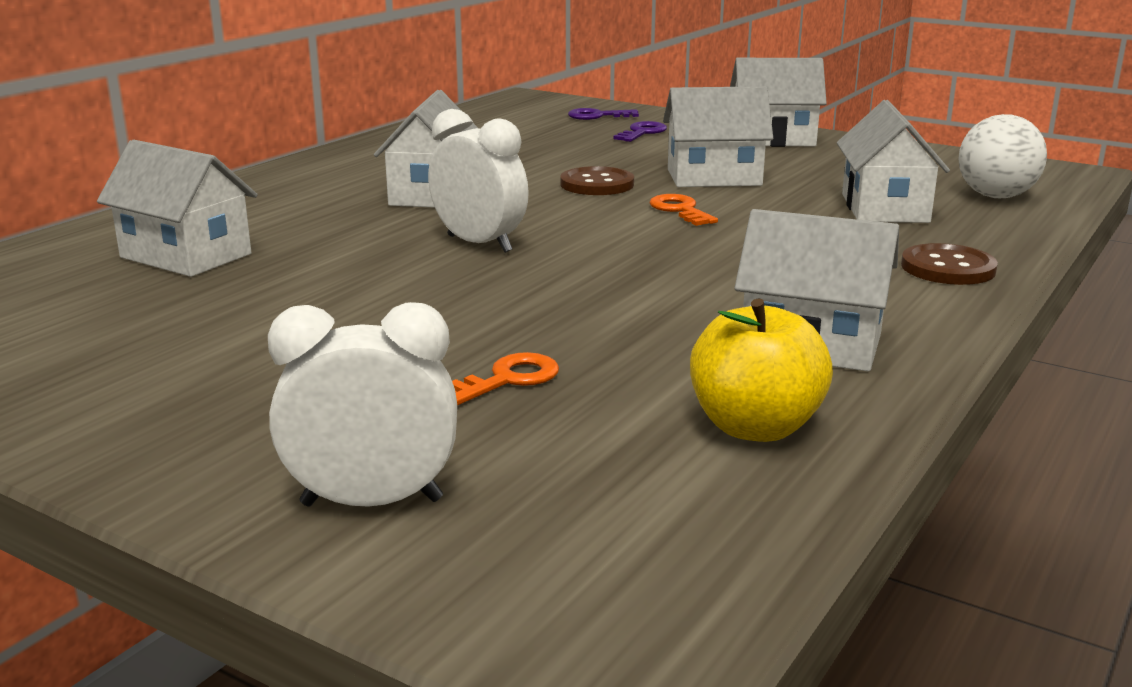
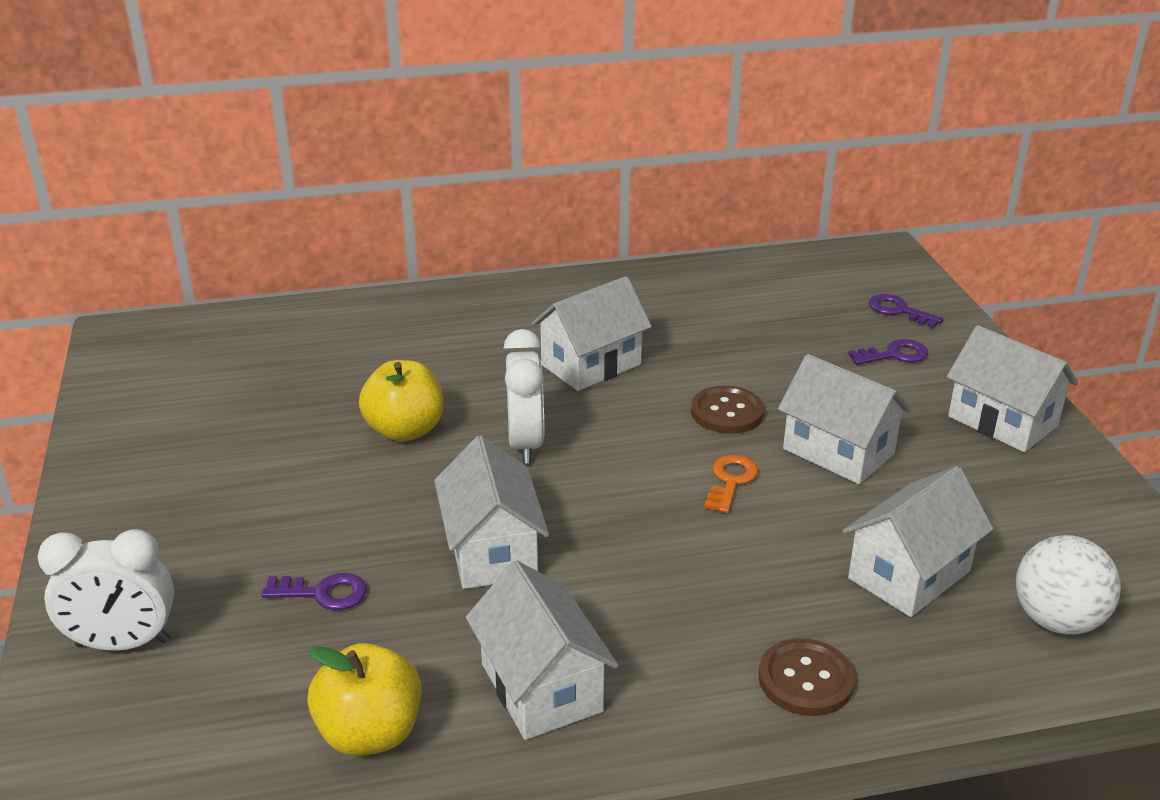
camera: 45 degrees right, 10 degrees up
(186, 256) = (352, 362): white house -> white house (492, 551)
(347, 272) = (405, 430): none -> yellow apple
(372, 502) = (123, 643): white clock -> white clock turned 135 degrees clockwise
(507, 379) = (323, 593): orange key -> purple key

